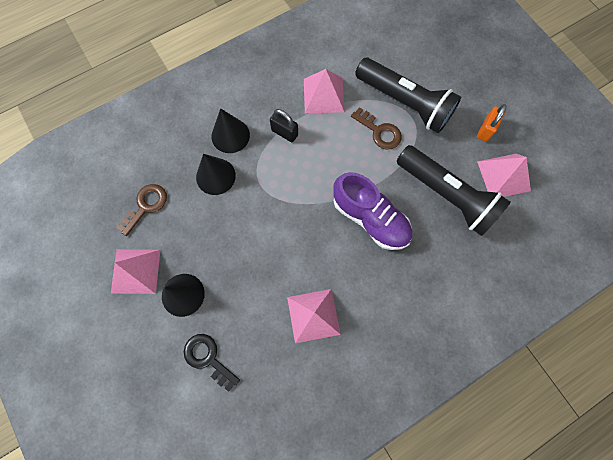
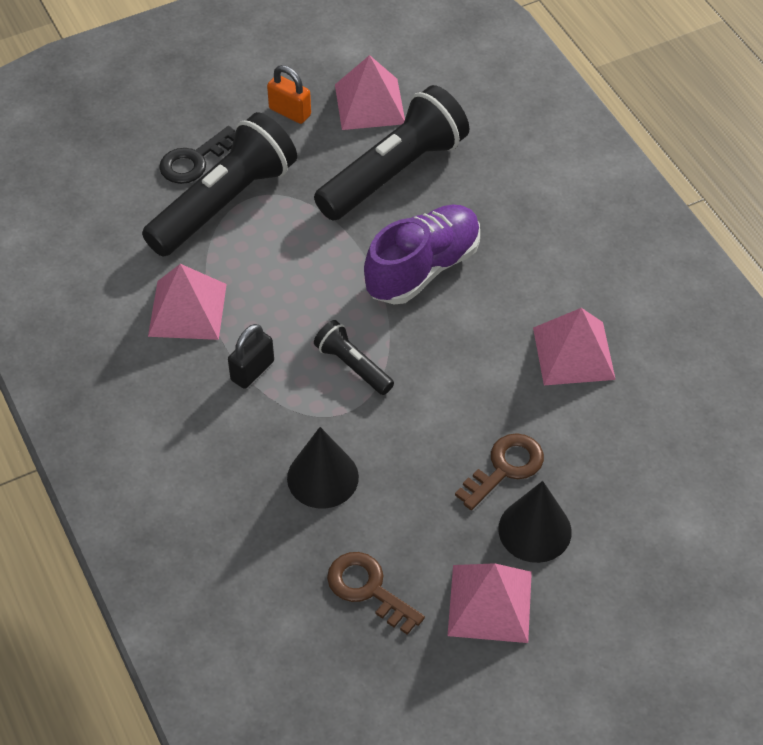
camera: 85 degrees left, 20 degrees down
(208, 358) = (638, 495): black key -> black key (194, 160)
(230, 135) = (245, 452): black cone -> none
(292, 185) = (353, 366): none -> black flashlight
(379, 131) = (271, 241): brown key -> brown key (505, 468)

